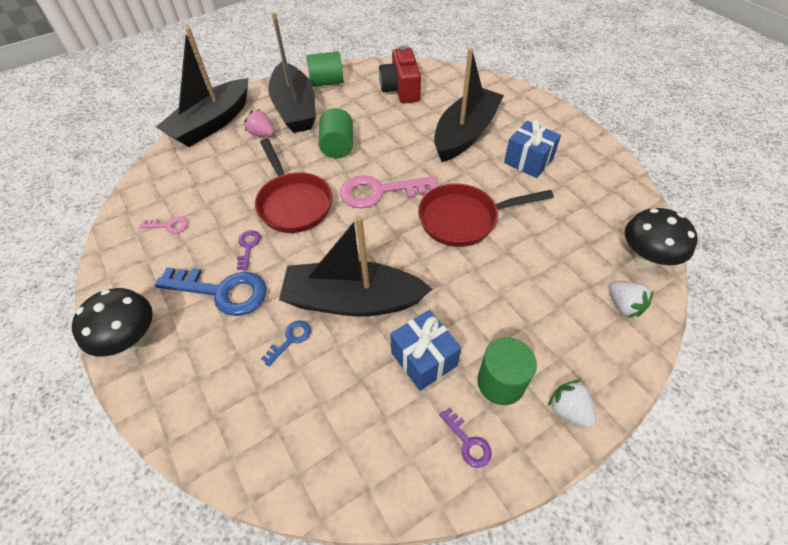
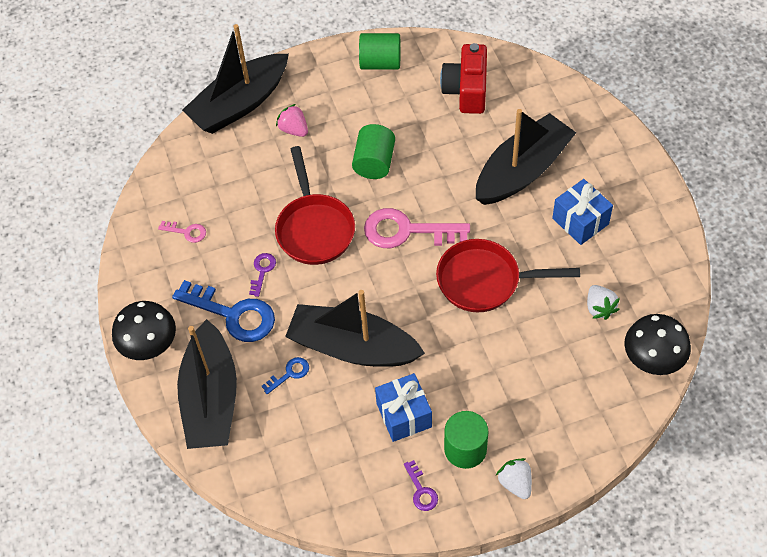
camera: 15 degrees right, 5 degrees up
(295, 109) = (336, 98): black boat -> black boat (211, 398)
(624, 306) = (608, 403): white strawberry -> white strawberry (599, 308)

